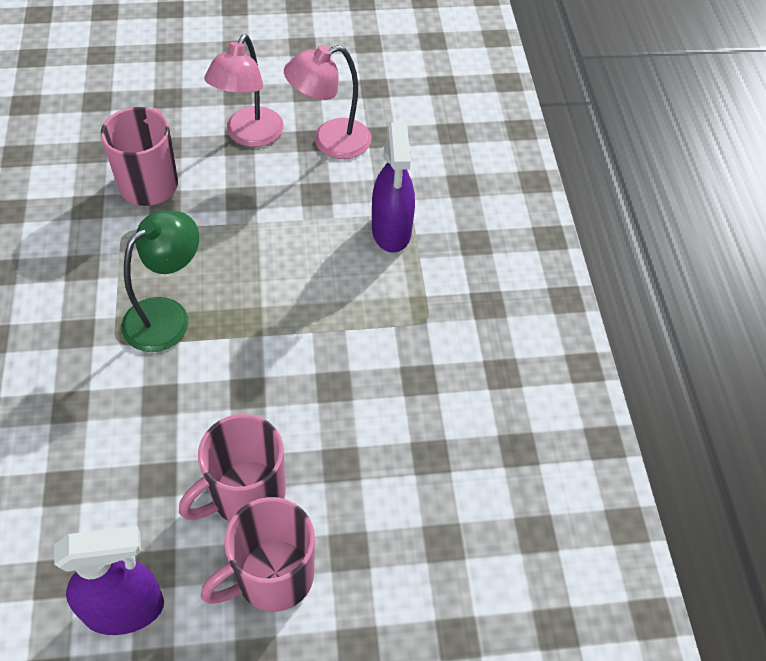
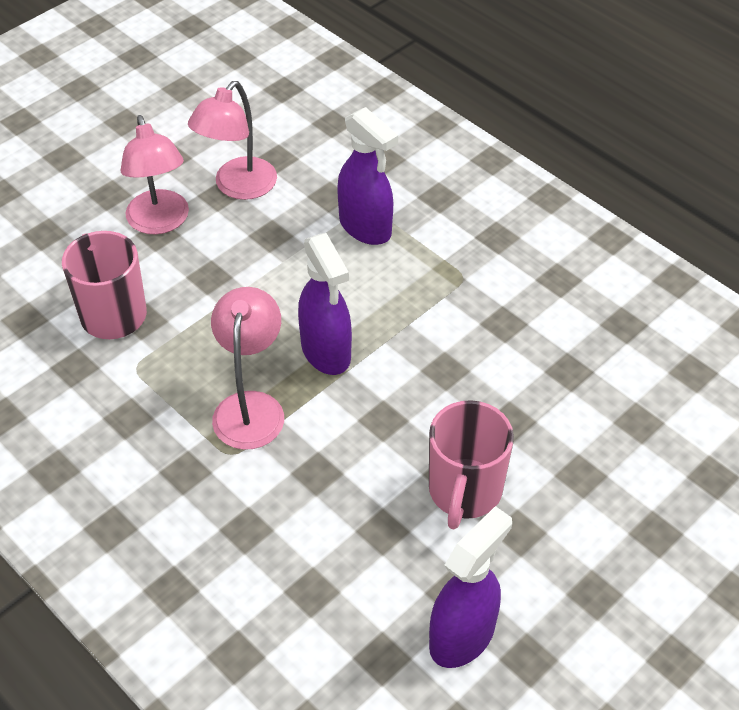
camera: 35 degrees left, 5 degrees down
(167, 316) = (251, 407): green lamp -> pink lamp
(261, 310) = (326, 352): none -> purple spray bottle
(272, 577) = (546, 532): pink mug -> none

